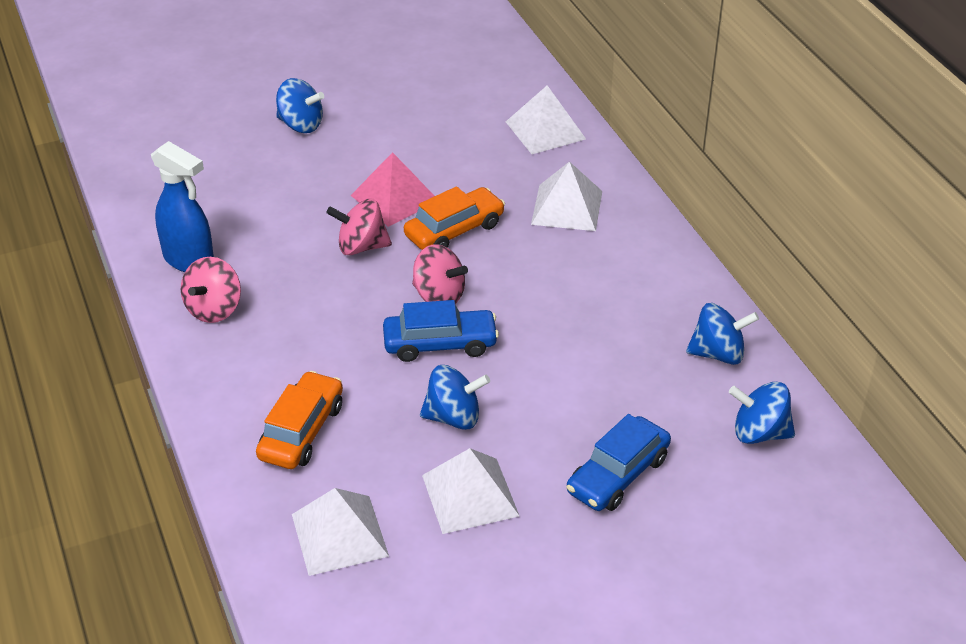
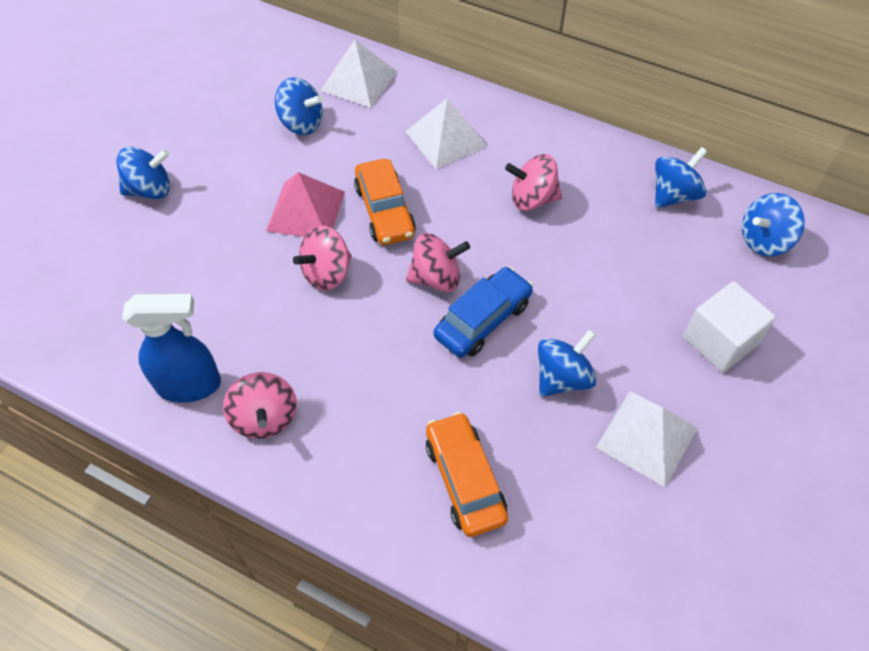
camera: 40 degrees left, 15 degrees up
(340, 535) = (596, 551): white pyramid -> none
(454, 230) = (384, 211): orange car -> orange car turned 150 degrees clockwise
(462, 137) = (301, 123): none -> blue spinning top
(586, 287) = (532, 199): none -> pink spinning top
(617, 475) = (720, 341): blue car -> white cube

